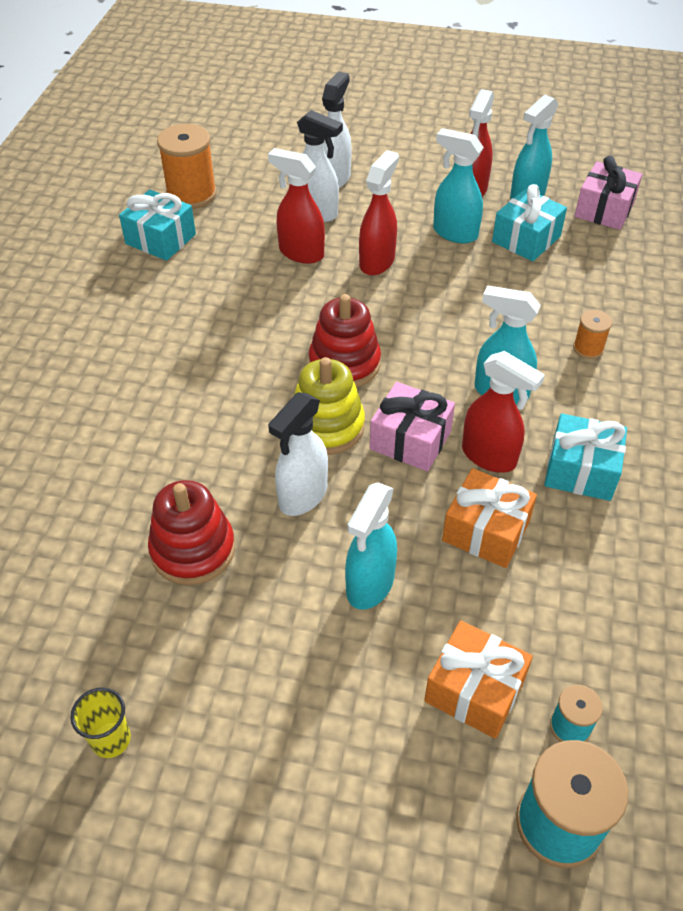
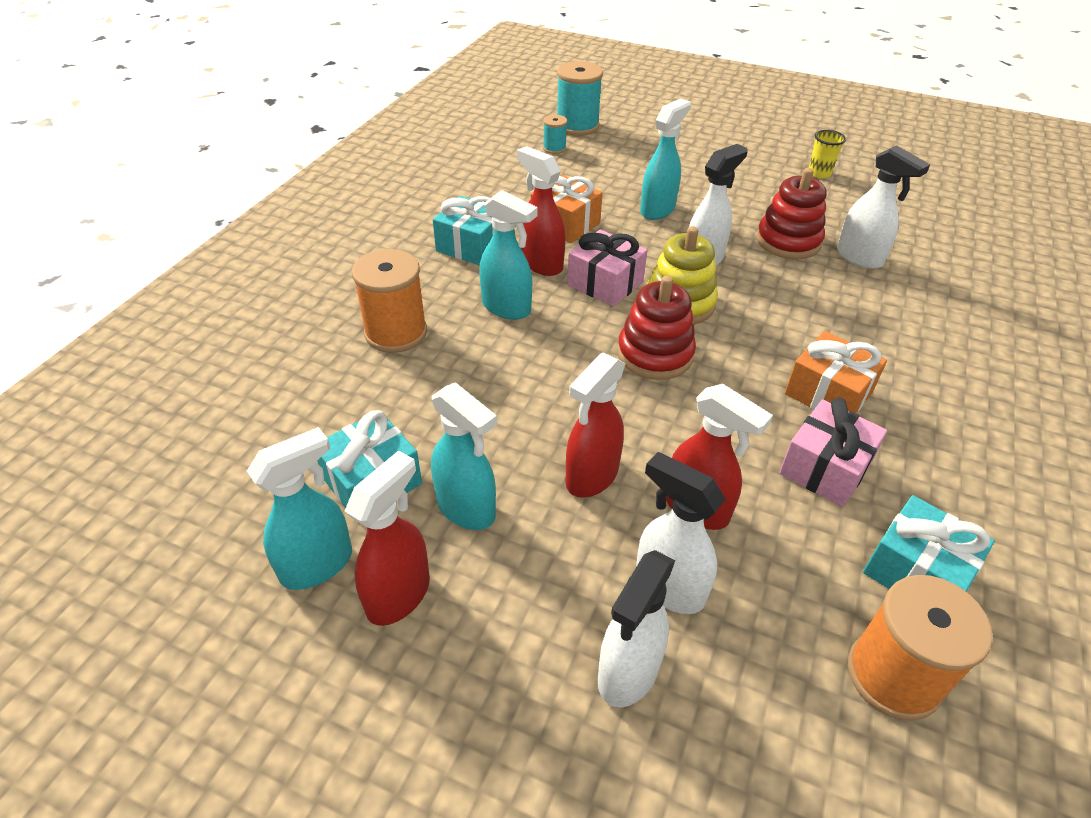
camera: 170 degrees left, 5 degrees down
(106, 534) = (859, 258): none -> white spray bottle
(474, 690) = (603, 164): orange gift -> orange gift (828, 393)
(588, 348) = (396, 333): orange spool -> orange spool, size x1.94
(604, 210) = (223, 516): pink gift -> pink gift (825, 468)

